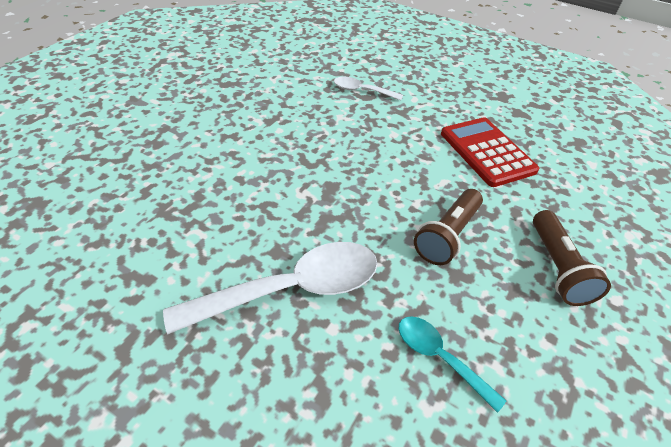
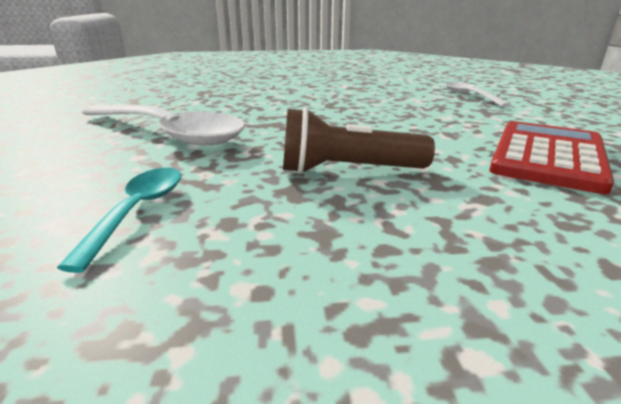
camera: 55 degrees right, 20 degrees down
(557, 268) = (435, 259): brown flashlight -> none

